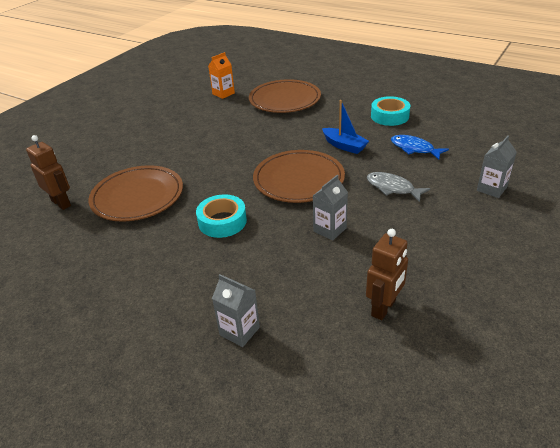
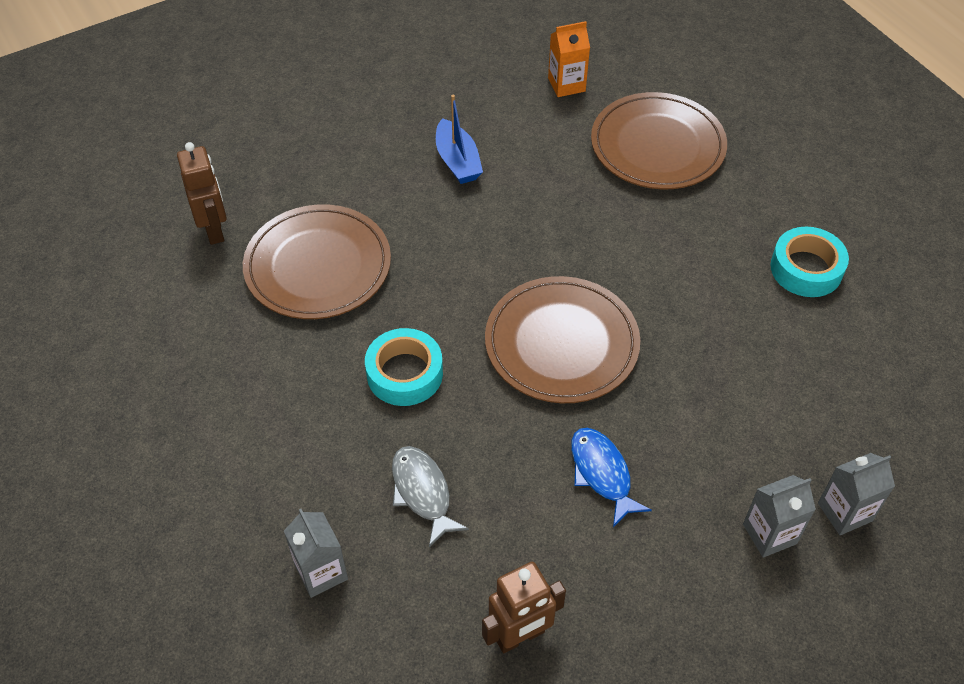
camera: 25 degrees right, 15 degrees up
(330, 229) = (541, 465): grey carton -> grey carton (769, 534)
(344, 146) = (680, 304): blue boat -> blue boat (457, 161)
(392, 188) = (690, 431): grey fish -> grey fish (422, 492)
(414, 149) = (789, 365): blue fish -> blue fish (602, 473)

